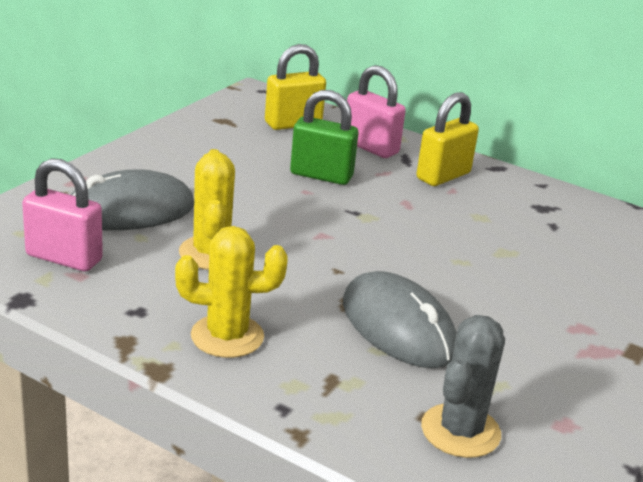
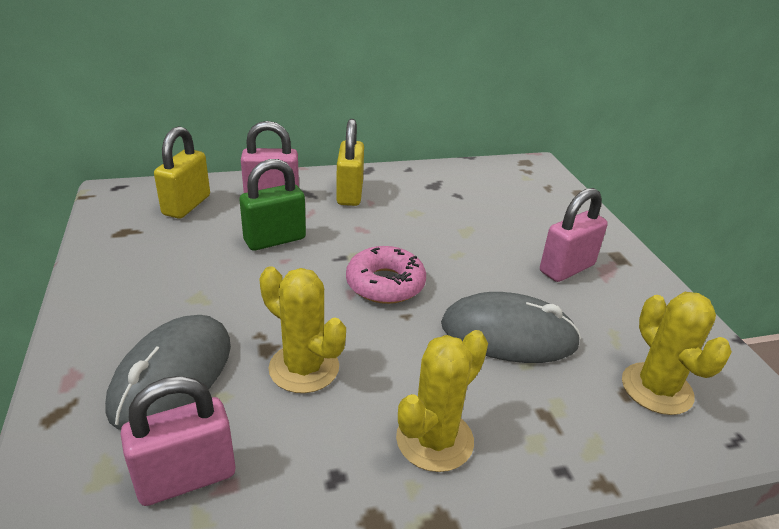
camera: 45 degrees left, 5 degrees up
(357, 244) = (385, 284): none -> pink donut
(460, 431) = (656, 389): grey cactus -> yellow cactus
(552, 325) = (566, 268): none -> pink padlock

